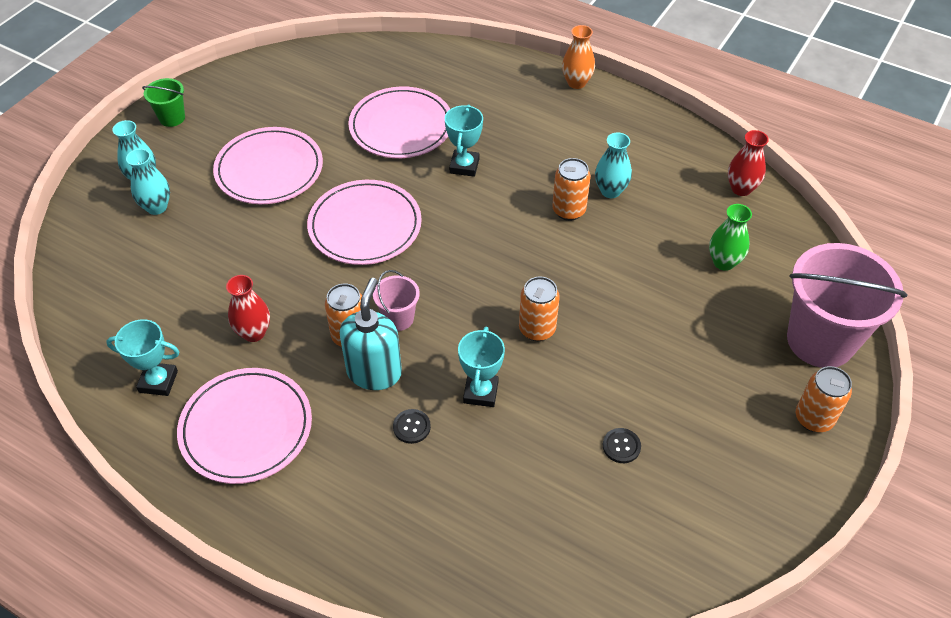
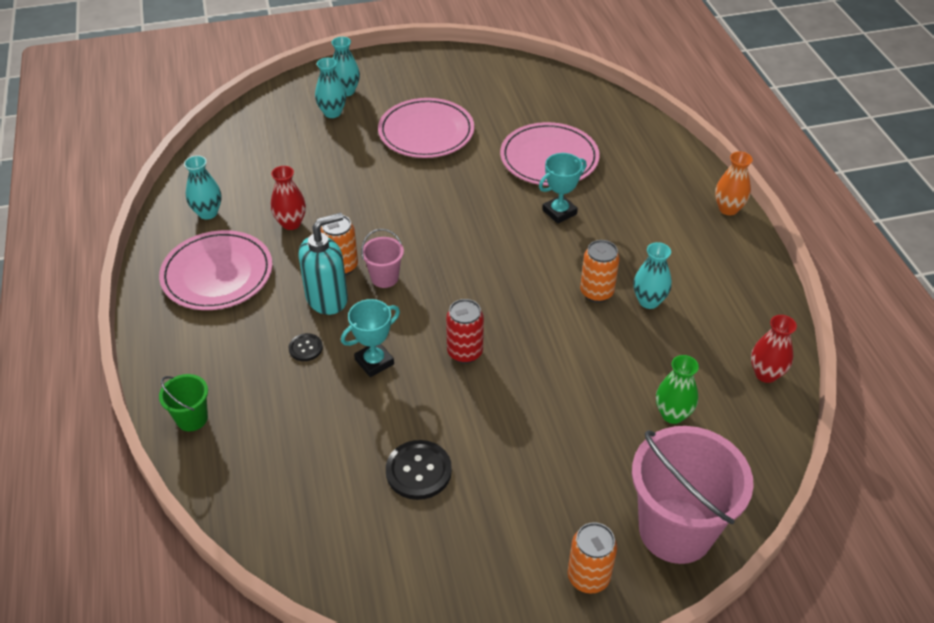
camera: 45 degrees right, 5 degrees down
(158, 381) = (208, 213): turquoise trophy -> turquoise vase
(172, 118) = (409, 64): green bucket -> green bucket (192, 418)
(365, 226) = (440, 206): pink plate -> none
(537, 329) = (465, 352): orange can -> red can
(621, 446) = (418, 471): black button -> black button, size x1.76

